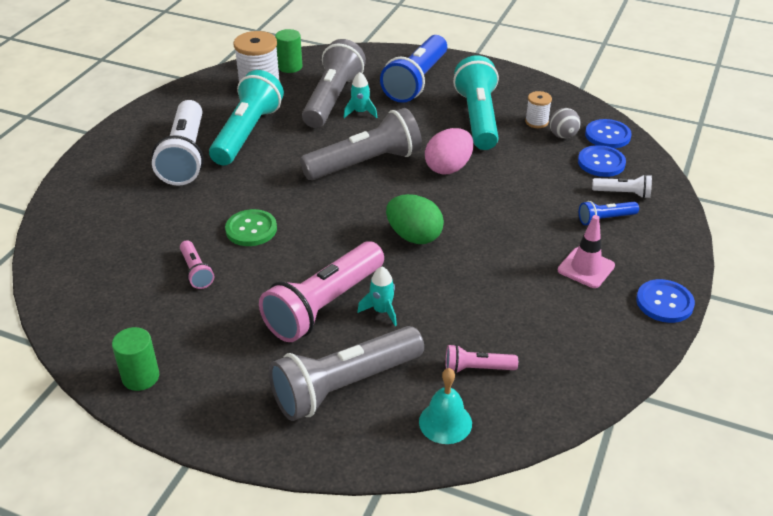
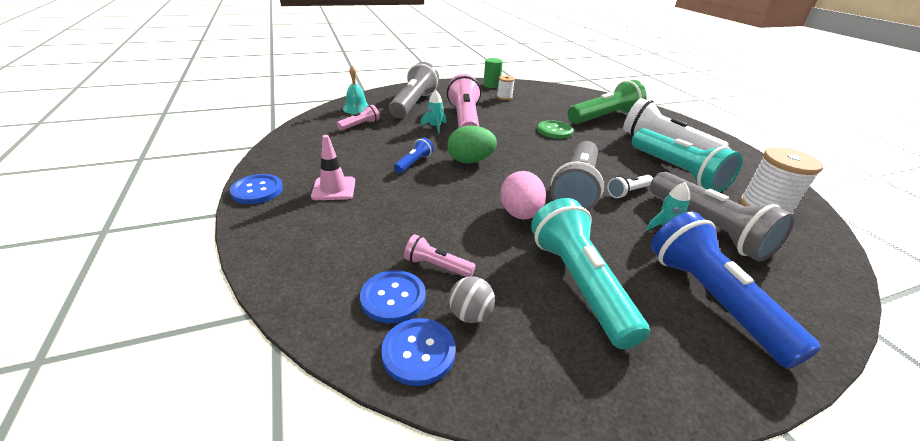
camera: 135 degrees right, 5 degrees down
(148, 218) = (604, 117): none -> green flashlight
(196, 271) = (540, 110): pink flashlight -> pink flashlight (437, 266)
(290, 67) = (808, 242): green cylinder -> none
(478, 118) = (579, 284): turquoise flashlight -> turquoise flashlight turned 150 degrees counterclockwise
(536, 122) = (520, 319): white spool -> white spool (504, 97)
(605, 219) = (343, 232): blue flashlight -> blue flashlight (414, 163)
(623, 193) = (342, 268): white flashlight -> white flashlight (628, 192)

